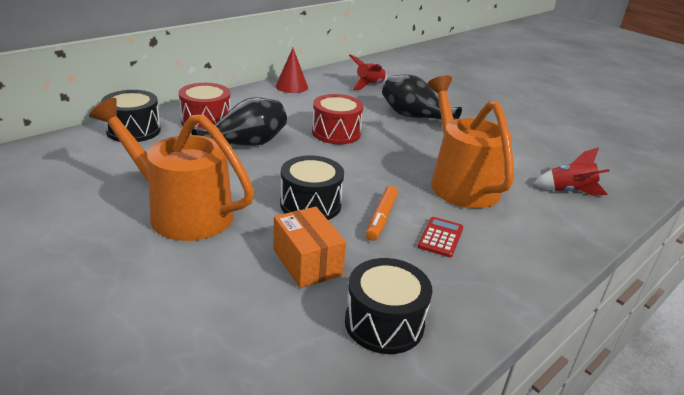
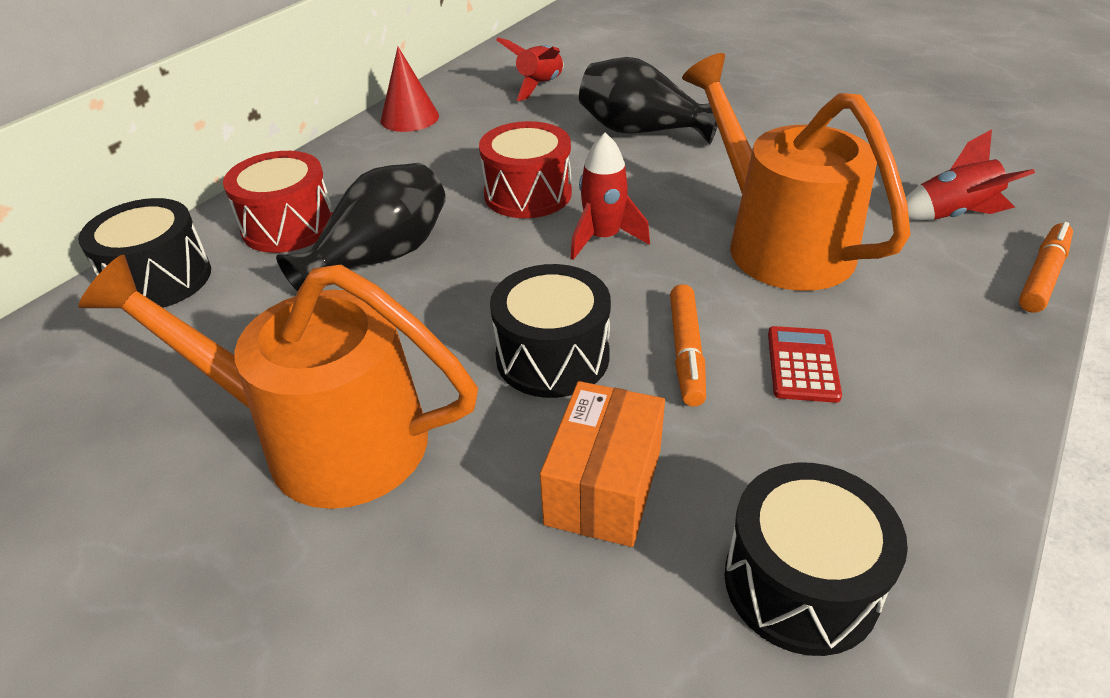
camera: 10 degrees left, 10 degrees up
(307, 262) = (604, 486): orange box -> orange box turned 60 degrees clockwise
(365, 160) = (603, 238): none -> red rocket
(603, 229) = (1042, 276): none -> orange marker

